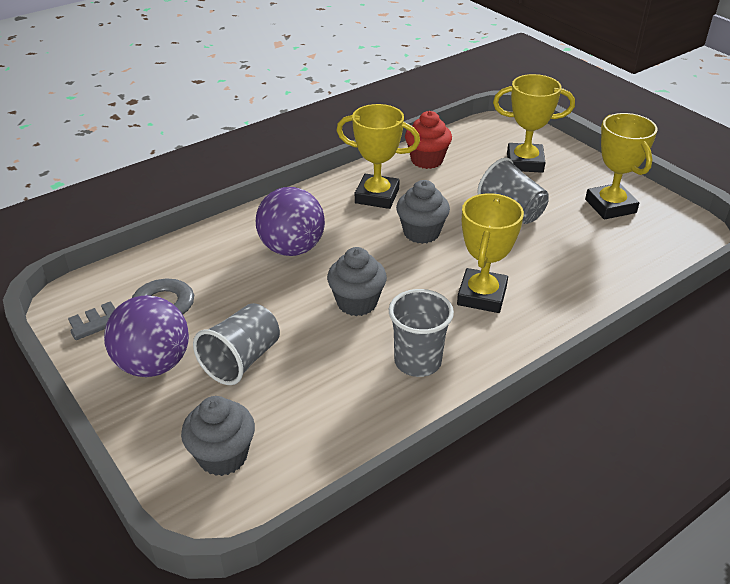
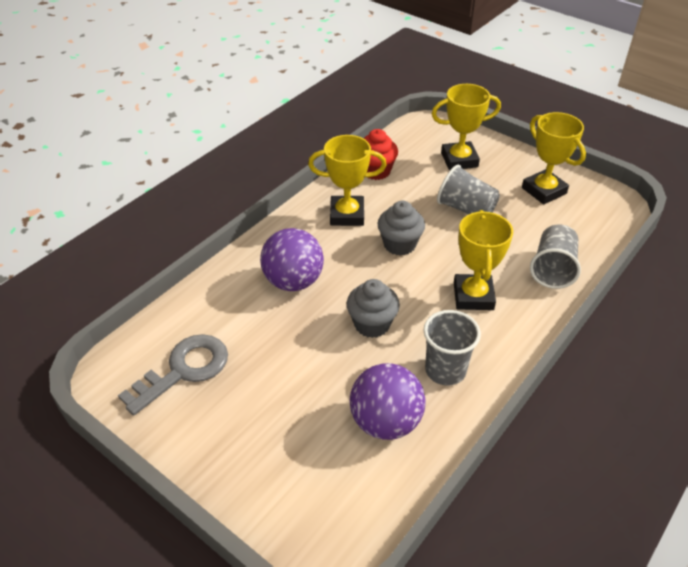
camera: 15 degrees left, 5 degrees up
(154, 364) = (217, 423): purple ball -> purple ball (385, 422)
(223, 456) = (317, 498): grey cupcake -> none
(241, 360) = (295, 402): grey cup -> grey cup (552, 269)

